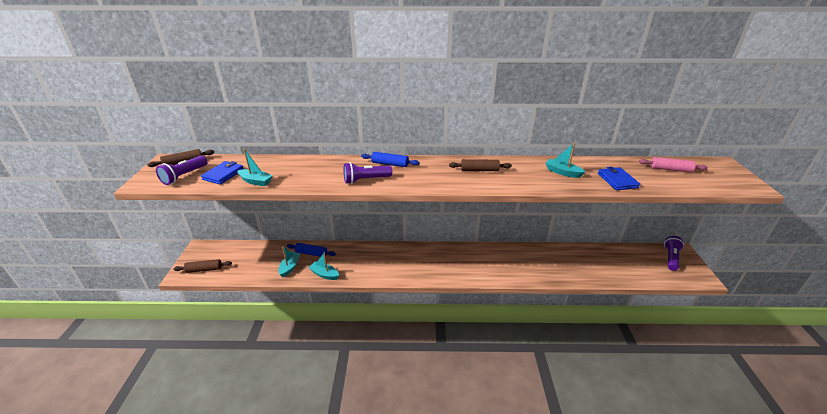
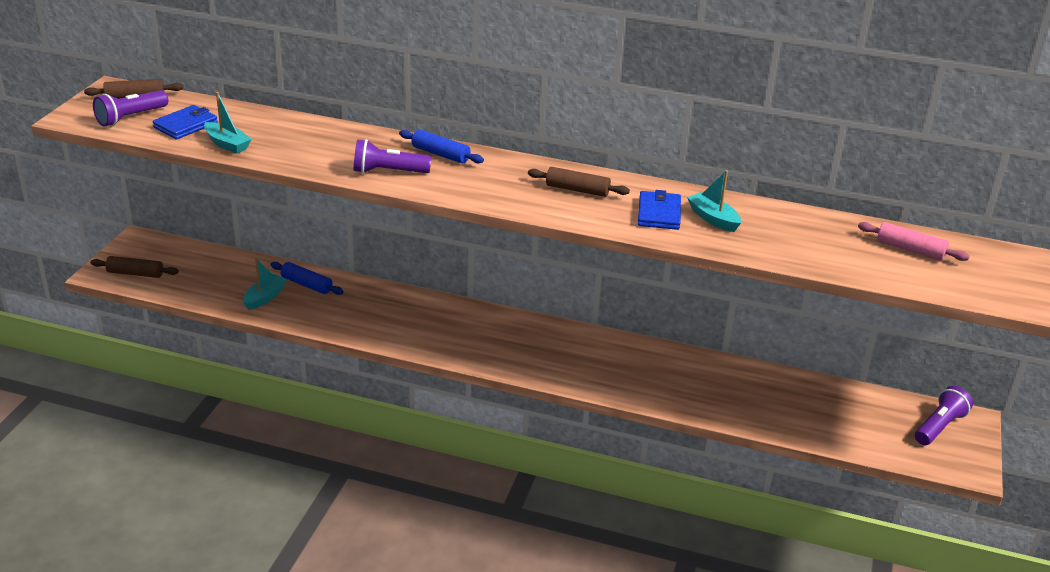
camera: 15 degrees right, 0 degrees up
(324, 274) = (314, 319): turquoise boat -> none
(617, 180) = (794, 248): blue wallet -> blue wallet (659, 213)

